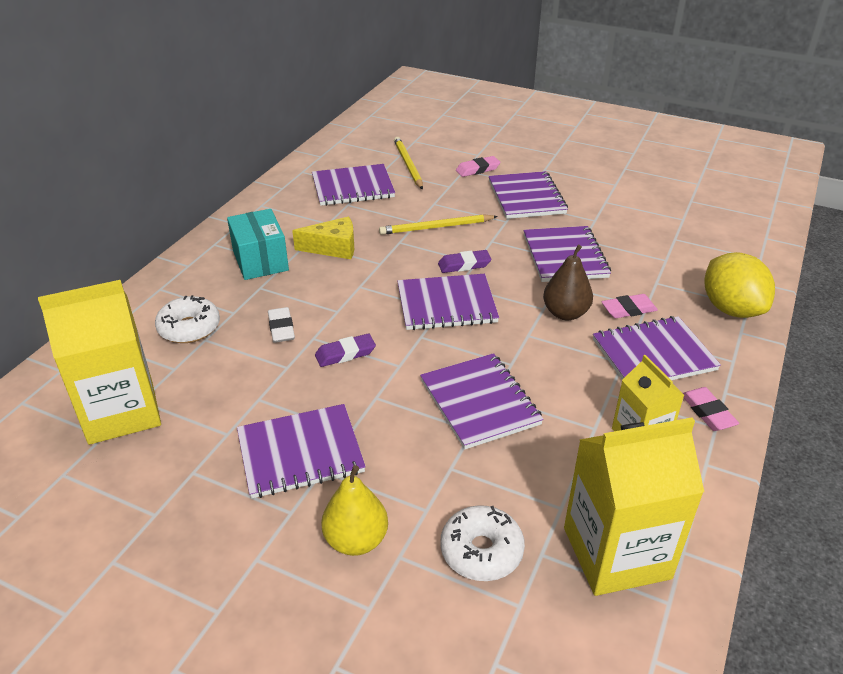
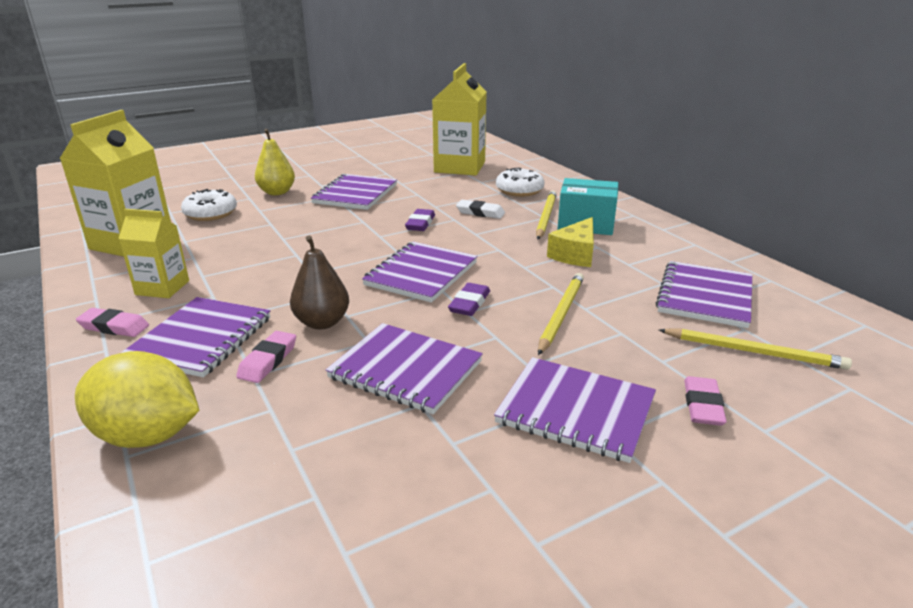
camera: 125 degrees right, 10 degrees down
(260, 286) = (545, 217): none -> yellow pencil
(480, 402) = (299, 248): purple notebook -> none

